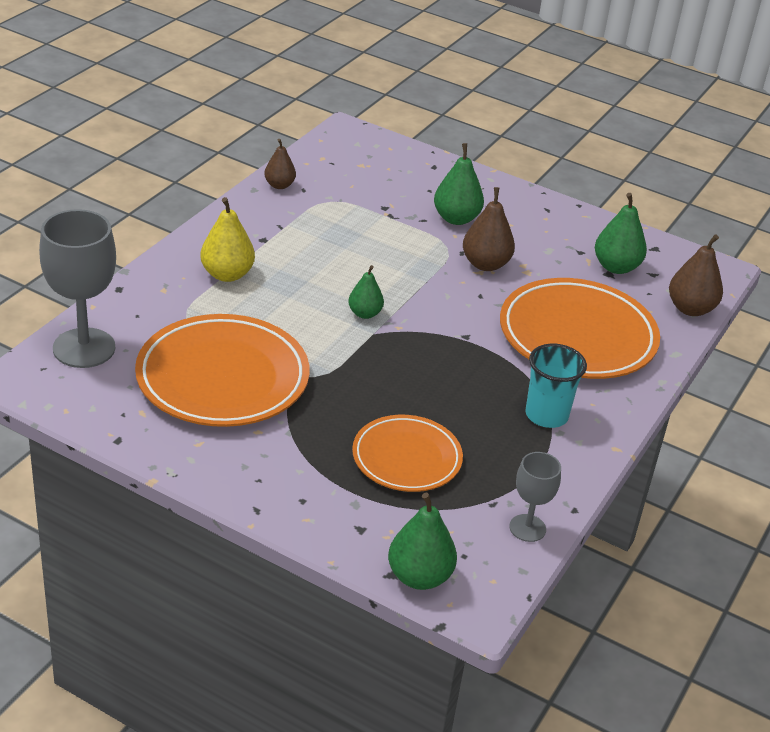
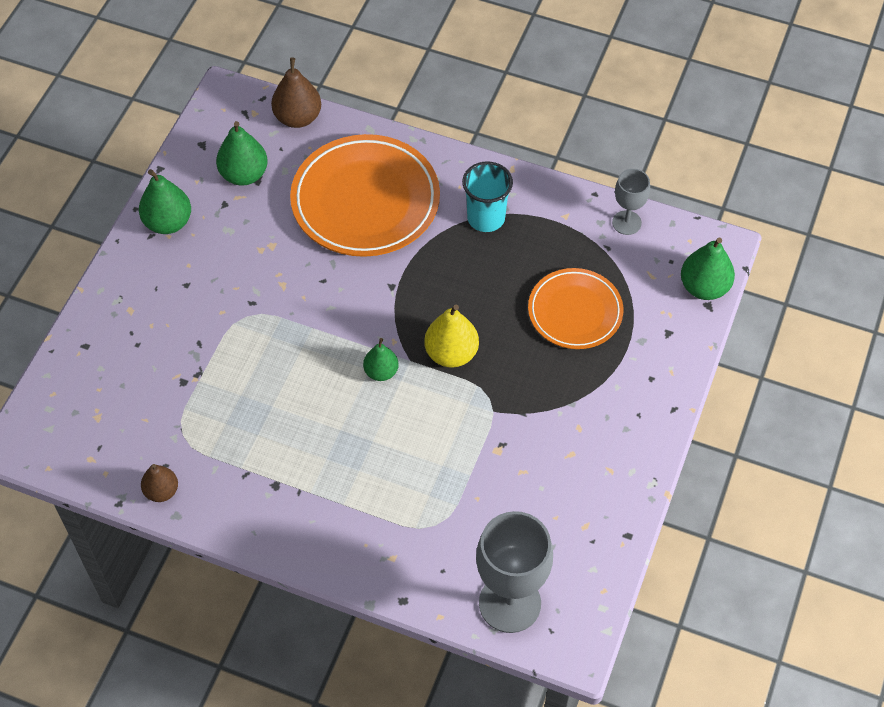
camera: 95 degrees left, 20 degrees up
(222, 378) = (515, 471): orange plate -> none
(227, 274) = (349, 505): yellow pear -> yellow pear (451, 353)
(456, 218) = (189, 313): green pear -> green pear (168, 222)
(485, 264) = (268, 280): brown pear -> none

